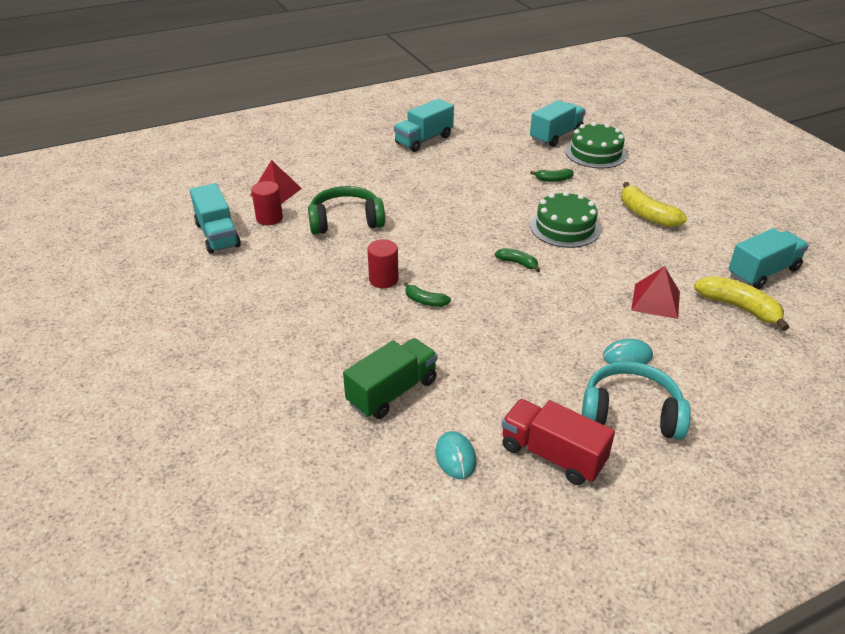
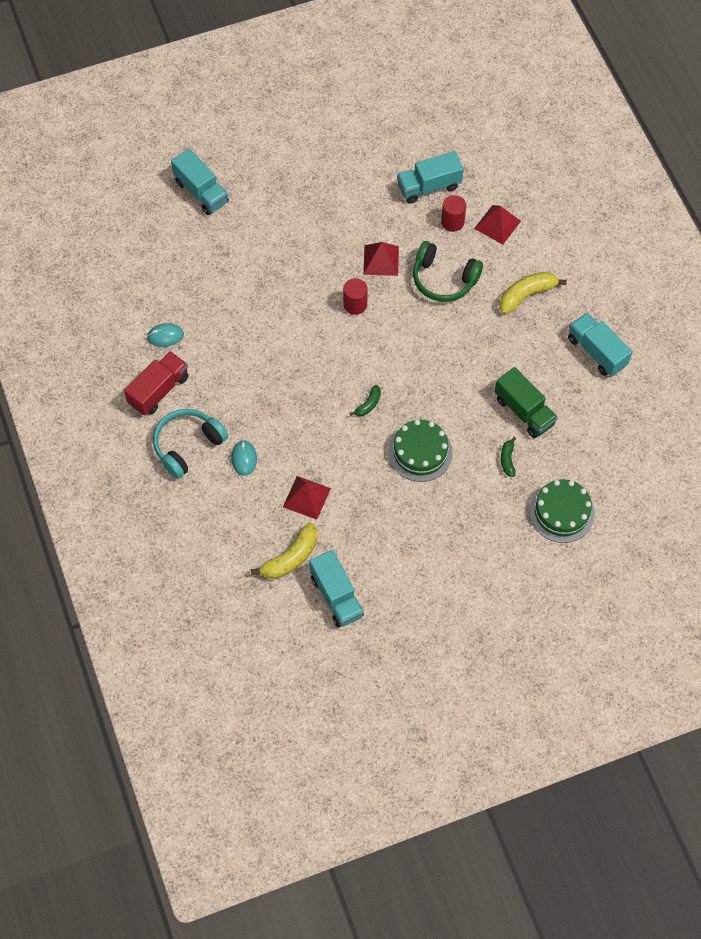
camera: 95 degrees right, 25 degrees up
(319, 264) = (381, 260): none -> red pyramid
(345, 221) = (444, 279): green headphones -> green headphones turned 120 degrees clockwise
(392, 392) = (227, 304): green truck -> green truck (524, 411)
(425, 301) = (324, 331): green banana -> none
(556, 136) = (603, 481): turquoise truck -> turquoise truck (201, 192)
(631, 413) = (187, 445): turquoise headphones -> turquoise headphones turned 150 degrees counterclockwise
(646, 215) = (436, 528): yellow banana -> yellow banana (526, 295)

